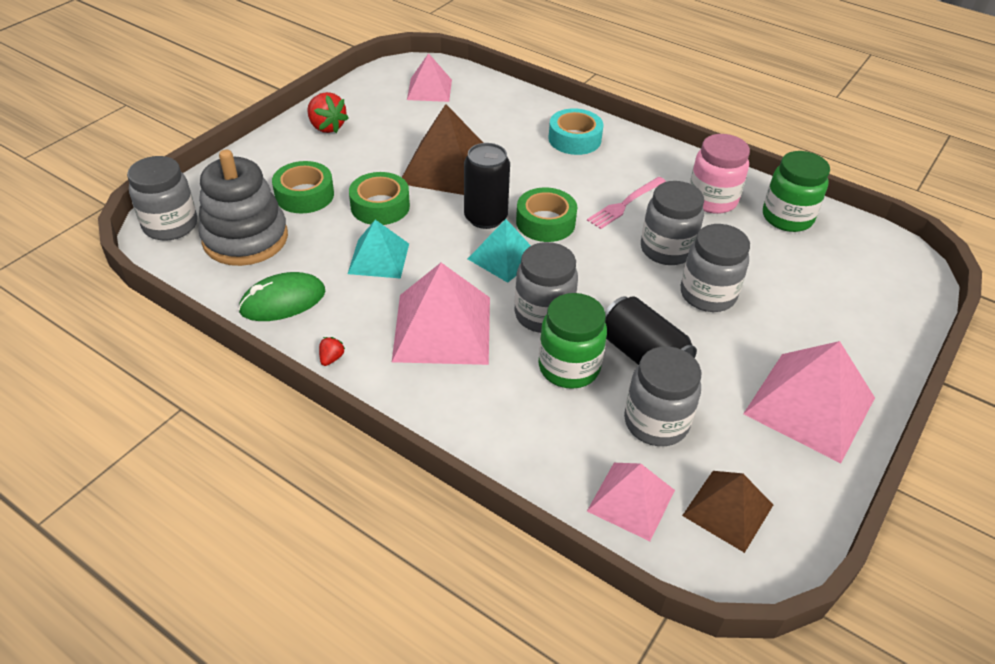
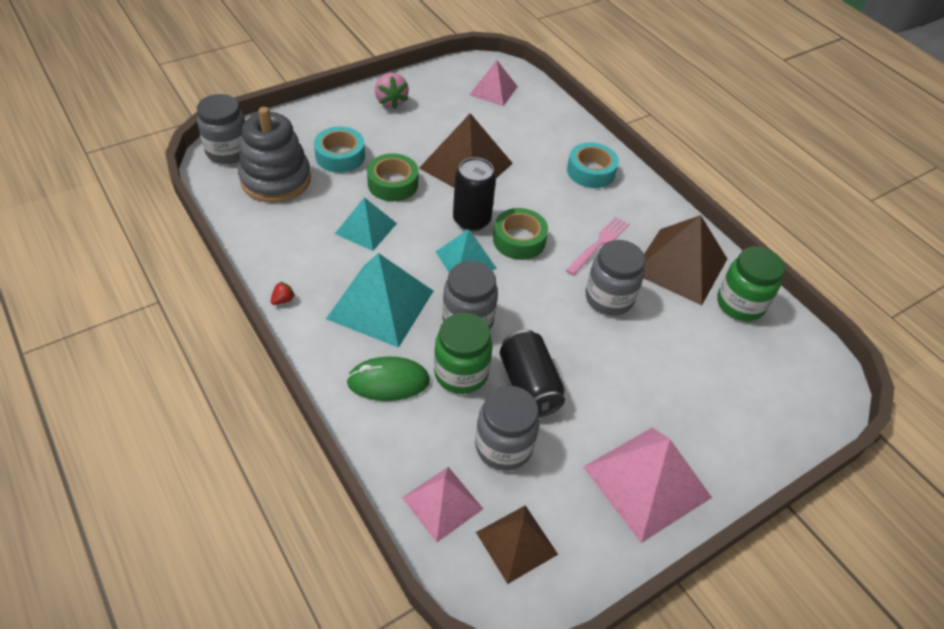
camera: 20 degrees right, 5 degrees up
(283, 301) = (274, 241): green mouse -> green mouse (388, 382)
(304, 195) = (340, 156): green tape -> turquoise tape
(327, 127) = (391, 101): red strawberry -> pink strawberry
(442, 328) = (380, 304): pink pyramid -> turquoise pyramid
(625, 204) = (598, 244): pink fork -> pink fork turned 150 degrees clockwise
(707, 295) = (619, 351): grey jar -> none
(712, 200) = (680, 265): pink jar -> brown pyramid

